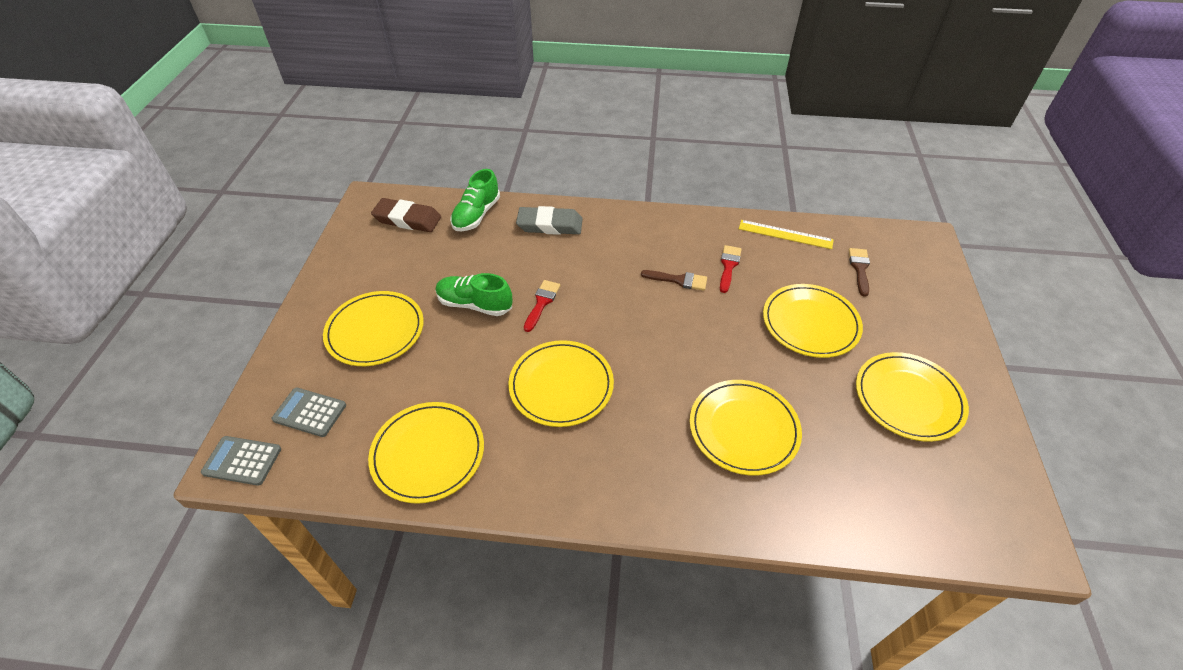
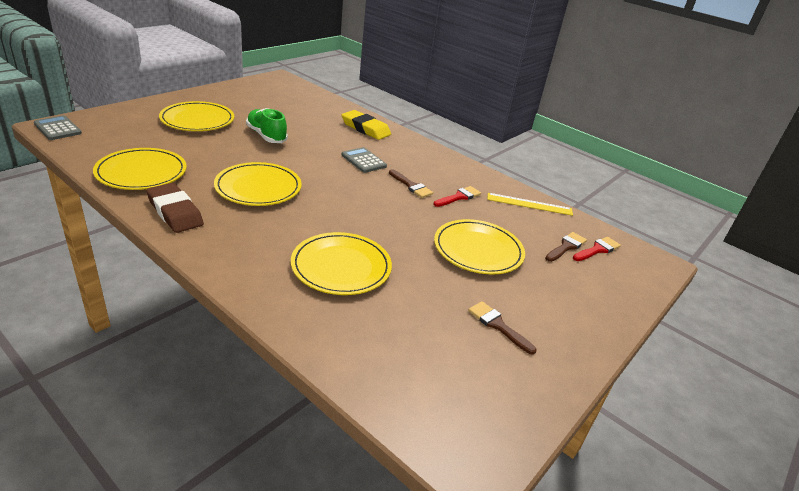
camera: 30 degrees right, 15 degrees down
(309, 412) = (115, 129): grey calculator -> grey calculator (363, 161)
(407, 219) = (286, 92): brown eraser -> brown eraser (175, 212)
(476, 215) = (328, 107): green shoe -> none
(542, 303) = (306, 153): red brush -> red brush (597, 249)
(550, 225) = (365, 128): grey eraser -> yellow eraser
(785, 234) = (529, 204): yellow ruler -> yellow ruler turned 45 degrees counterclockwise
(908, 398) = (498, 325): yellow plate -> brown brush

